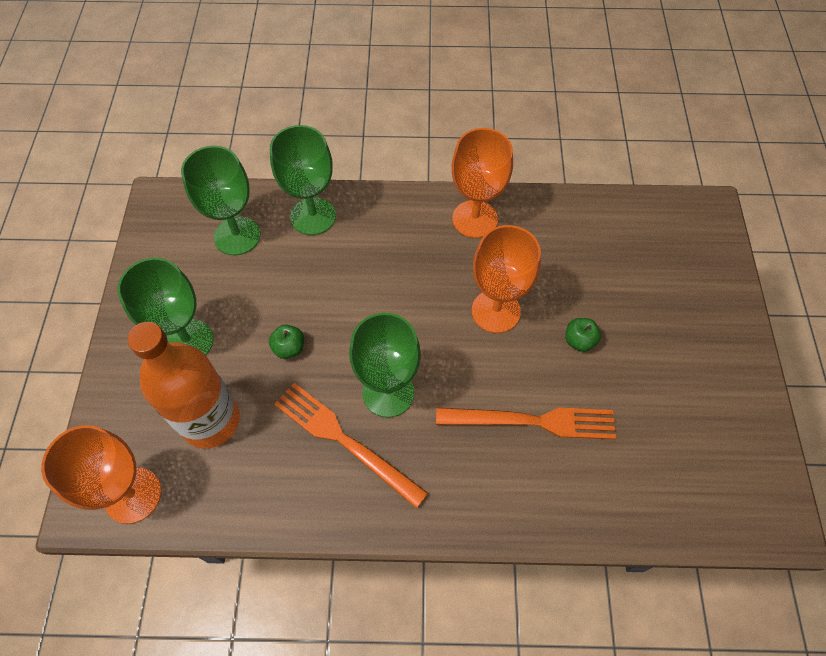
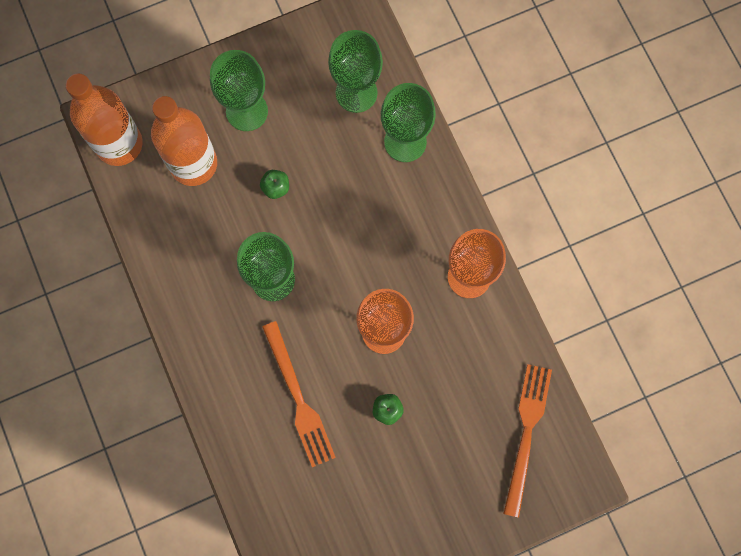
camera: 65 degrees right, 15 degrees up
(133, 495) = (119, 144): orange goblet -> orange bottle
(344, 441) = (221, 266): orange fork -> orange fork (526, 433)

